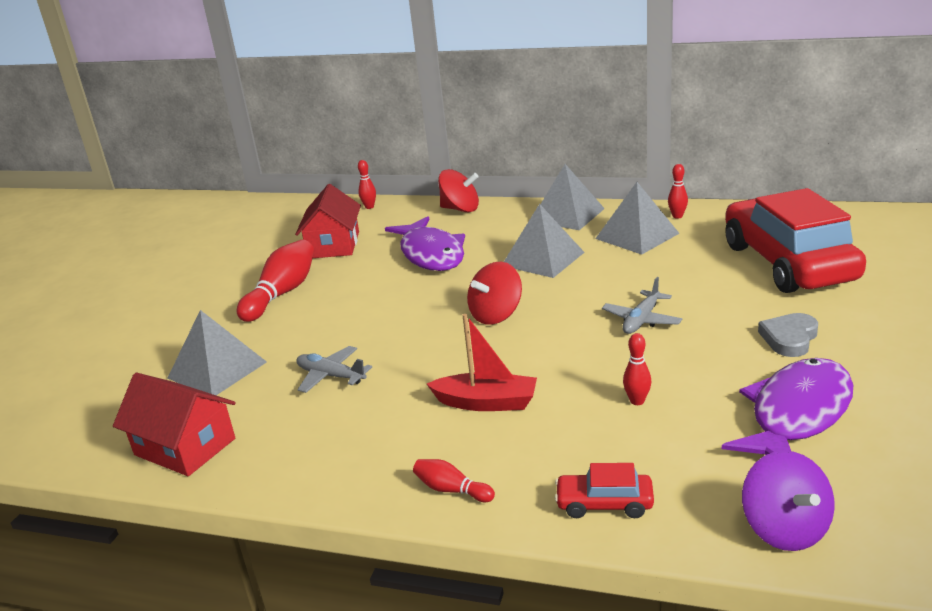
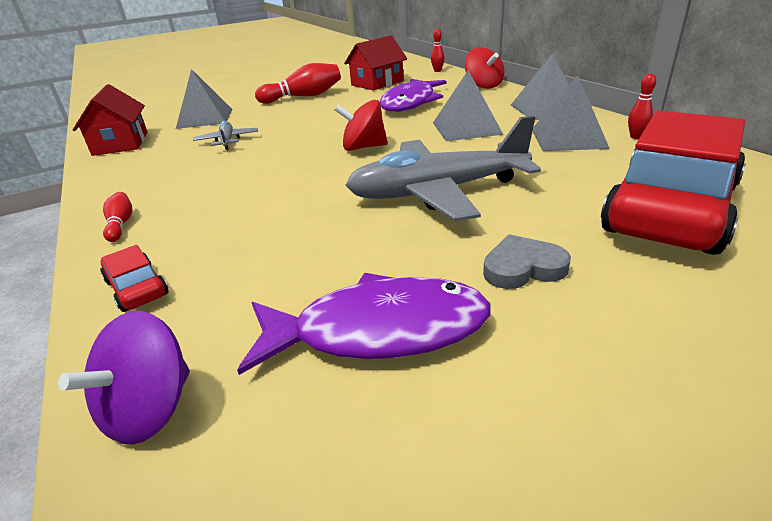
camera: 45 degrees right, 5 degrees up
(486, 402) = (243, 190): red boat -> none
(637, 401) = (307, 240): red bowling pin -> none
(641, 320) = (438, 192): grey plane -> grey plane, size x2.15

